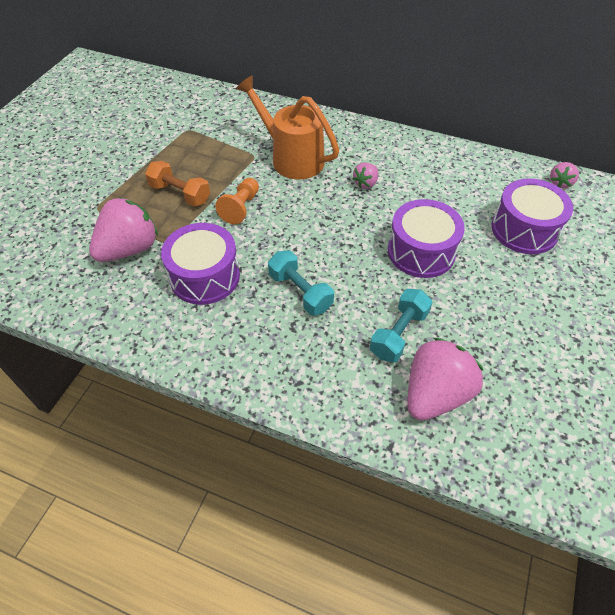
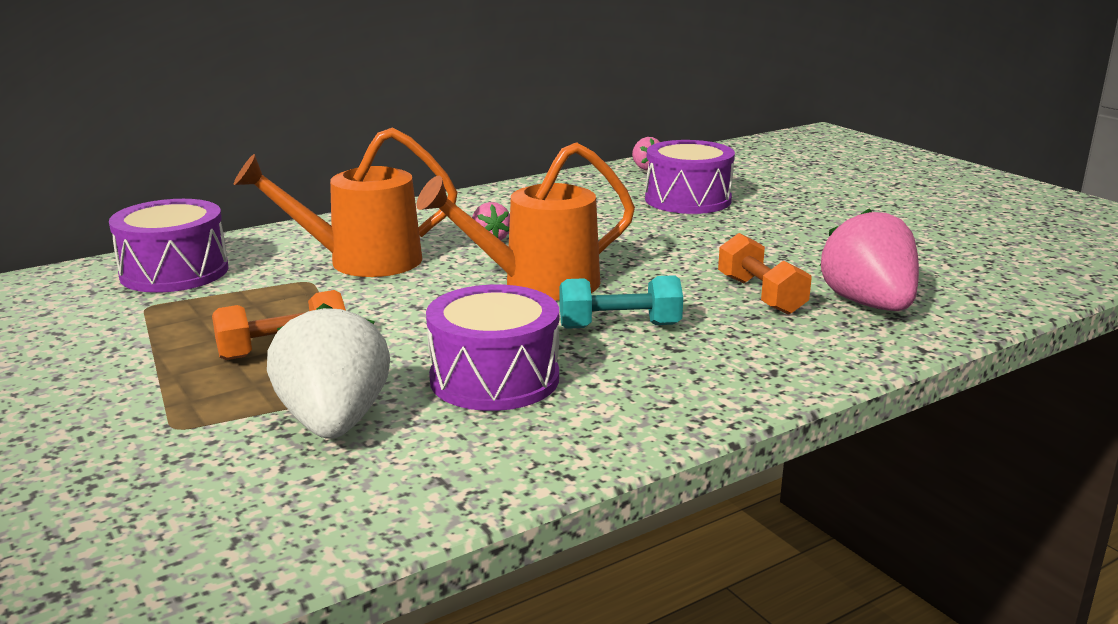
camera: 55 degrees left, 30 degrees down
(129, 249) = (334, 422): pink strawberry -> white strawberry
(241, 208) = (398, 317): orange pawn -> none
(323, 233) = (537, 284): none -> orange watering can
(398, 334) = (760, 295): turquoise dumbbell -> orange dumbbell
(421, 251) = (649, 248): purple drum -> purple drum (174, 272)

